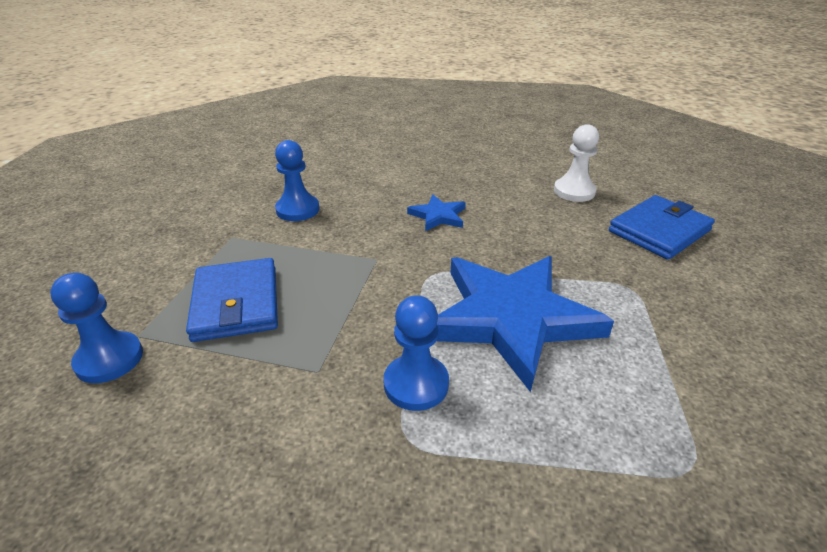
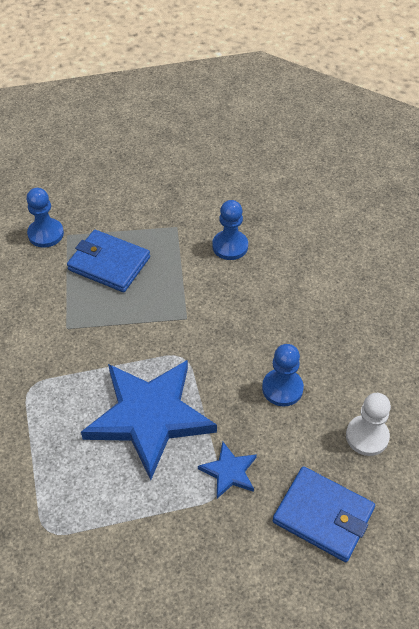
camera: 70 degrees right, 15 degrees up
(236, 303) = (109, 263): blue wallet -> blue wallet turned 60 degrees clockwise
(416, 384) = (71, 378): blue pawn -> blue pawn (282, 388)
(438, 216) = (265, 339): blue star -> blue star (229, 472)

